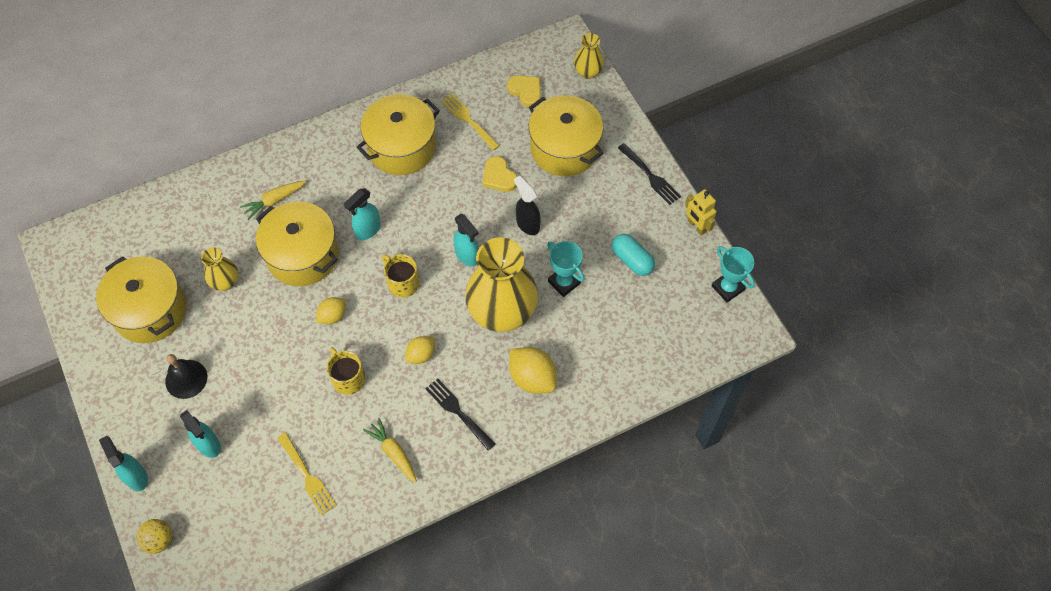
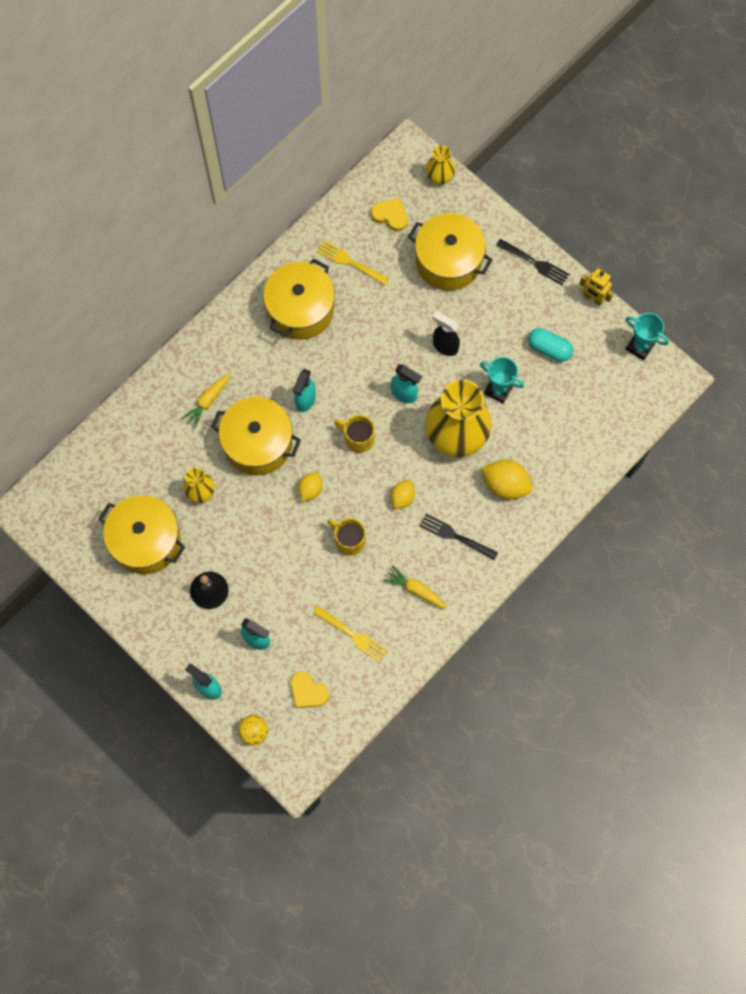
camera: 20 degrees left, 10 degrees up
(499, 177) = (401, 309): yellow heart -> yellow heart (308, 691)

